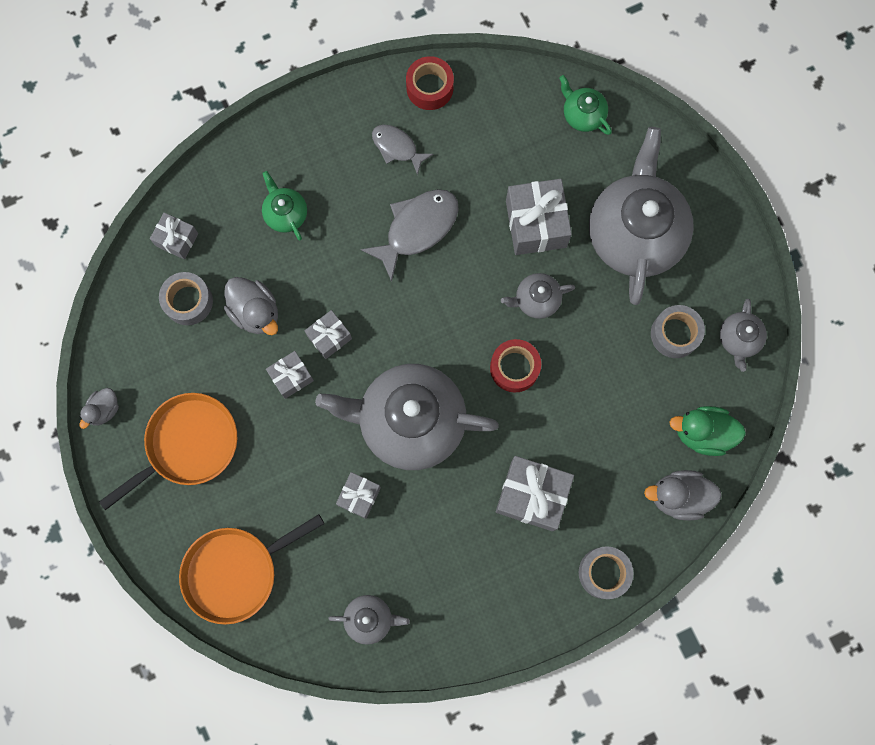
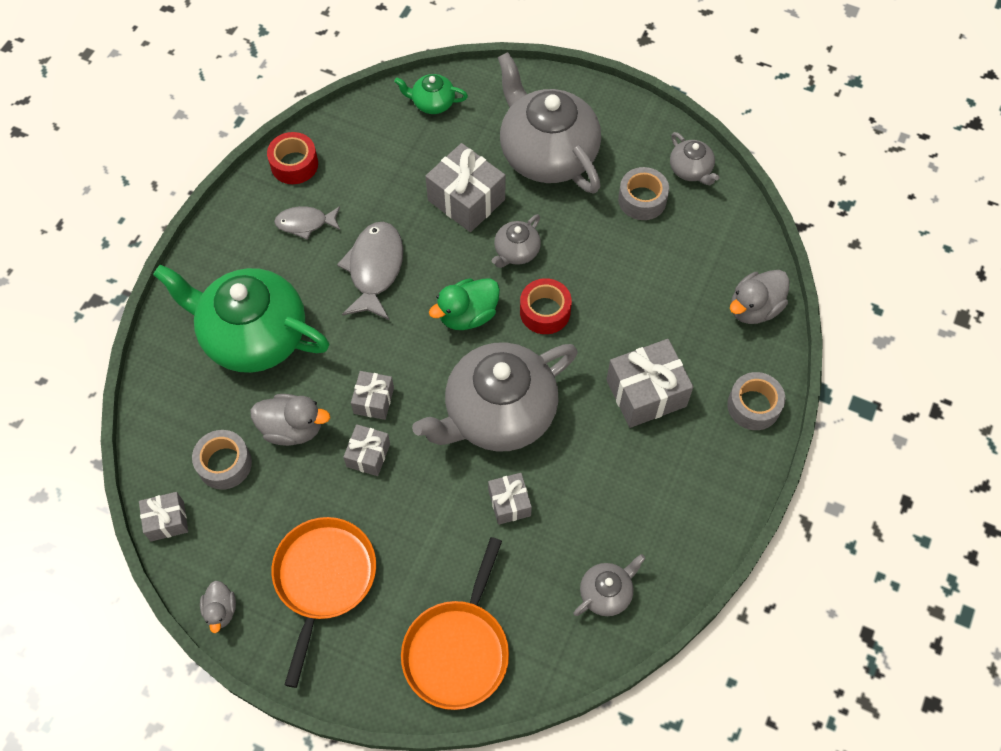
camera: 40 degrees left, 15 degrees down
(177, 239) = (172, 423): grey gift -> grey gift (167, 521)
(285, 213) = (253, 335): green teapot -> green teapot, size x2.25
(702, 433) = (728, 251): green duck -> green duck (468, 315)

